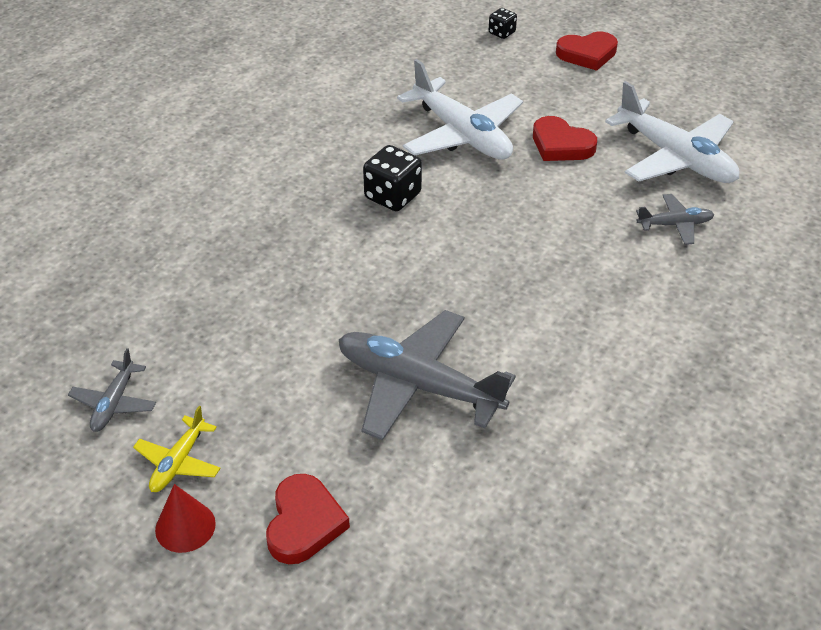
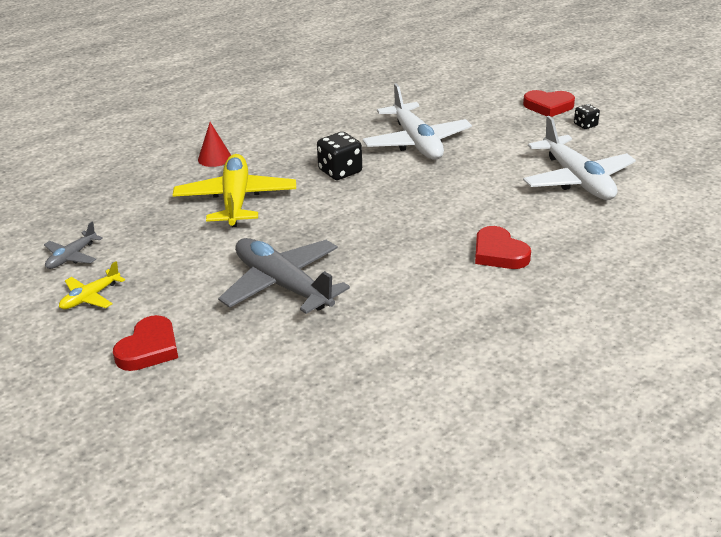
camera: 20 degrees right, 10 degrees down
(185, 526) = (70, 334): red cone -> red cone (214, 158)
(285, 266) = (236, 200): none -> yellow plane
(502, 33) = (489, 85): black dice -> black dice (585, 125)
(561, 145) = (489, 159): red heart -> red heart (499, 253)
(675, 225) = (548, 222): grey plane -> none

